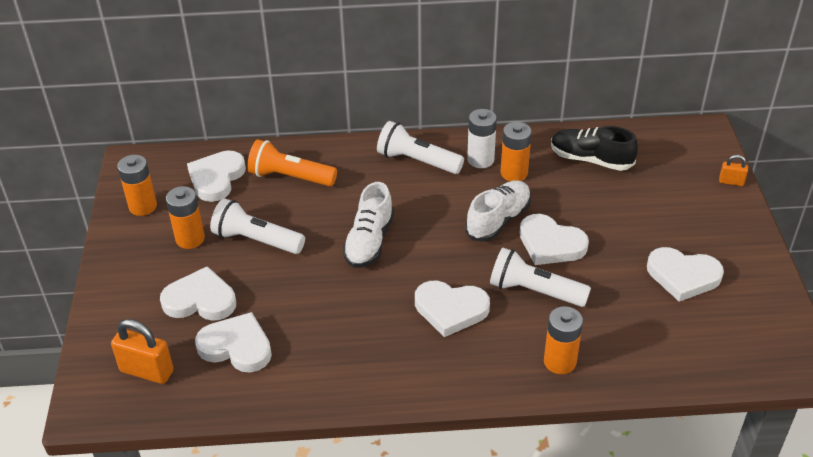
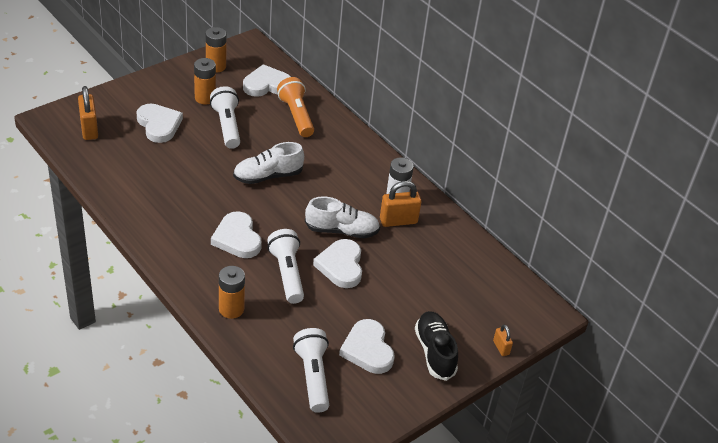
camera: 50 degrees right, 0 degrees up
(236, 346) = (134, 156): white heart -> none
(417, 161) = (366, 167): white flashlight -> white flashlight (313, 376)
(514, 173) = (398, 221): orange battery -> orange padlock
(590, 160) = (451, 257): black shoe -> black shoe (434, 352)

